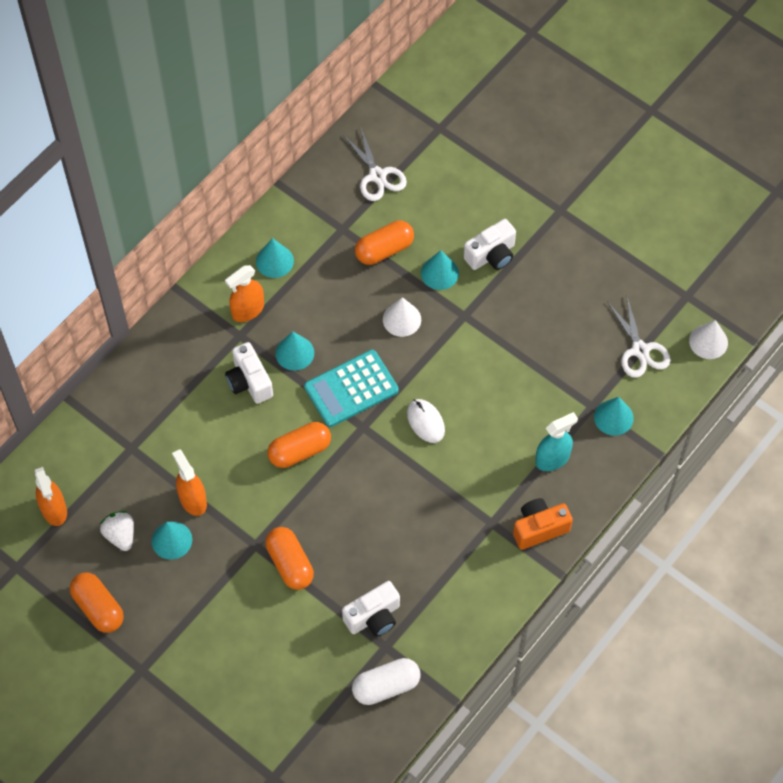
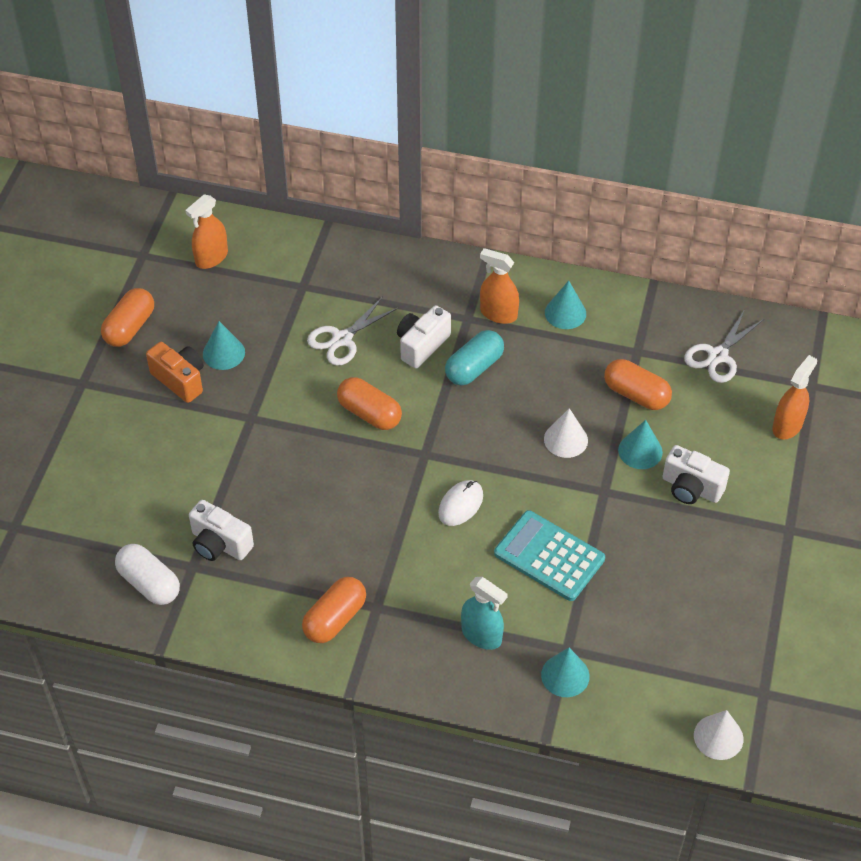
camera: 65 degrees right, 10 degrees down
(120, 535) = (210, 314): white strawberry -> none
(193, 500) = (273, 352): orange spray bottle -> orange spray bottle (787, 425)
(290, 564) = (244, 453): orange capsule -> orange capsule (335, 619)
(294, 353) = (474, 368): turquoise cone -> turquoise capsule
(351, 389) = (461, 428): turquoise calculator -> turquoise calculator (549, 556)
(539, 528) = (392, 653): orange camera -> orange camera (180, 380)
(640, 350) = (664, 671): white scissors -> white scissors (342, 339)

